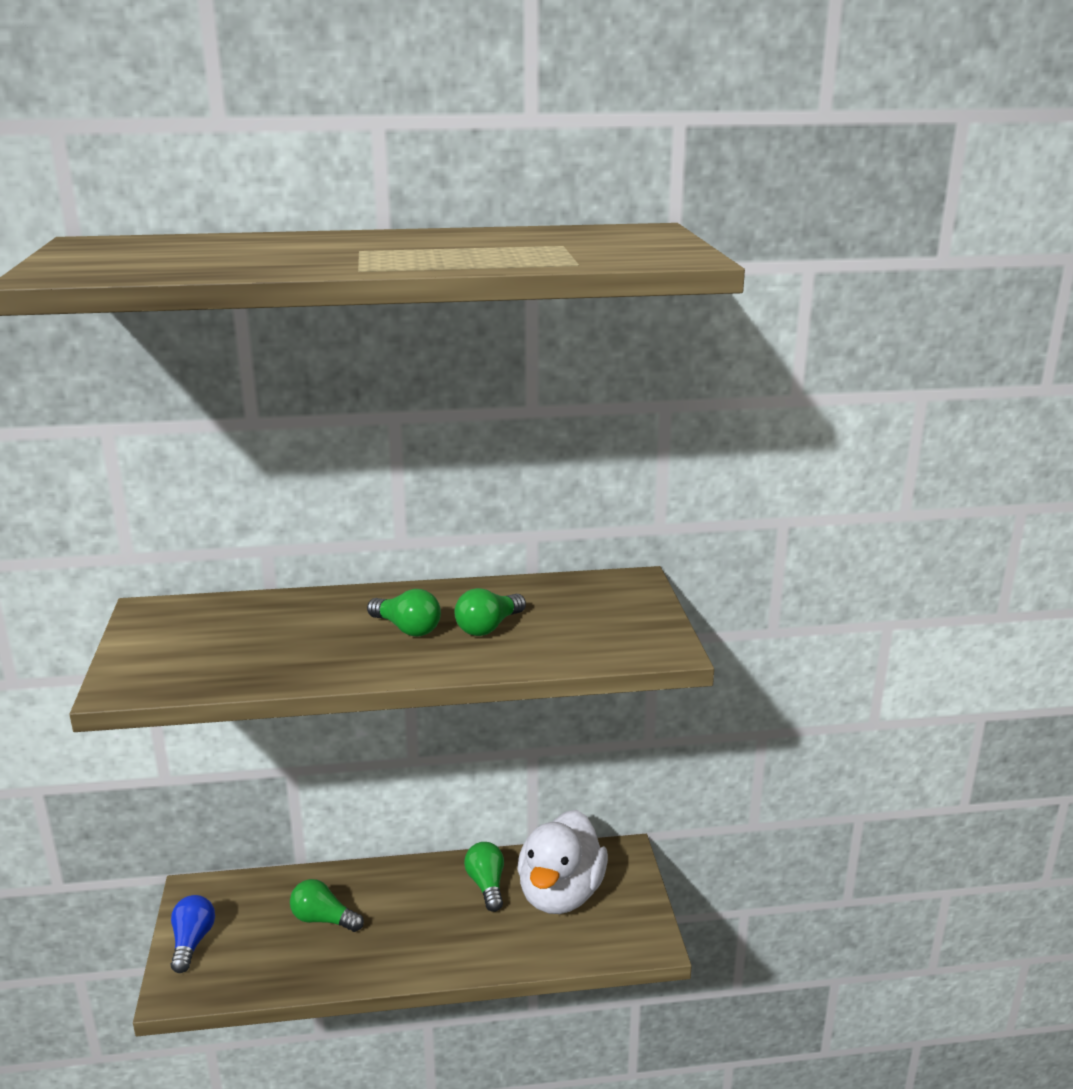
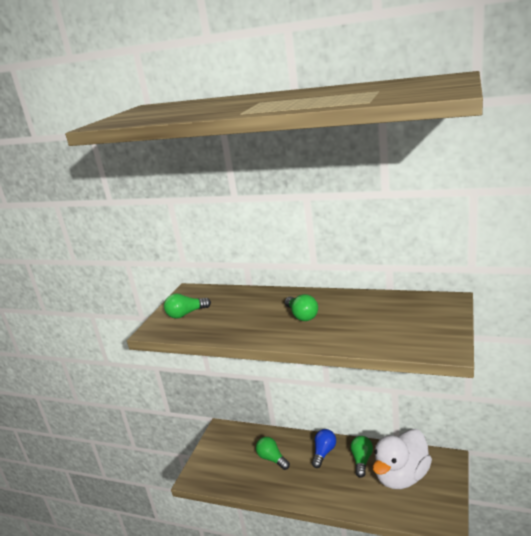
camera: 30 degrees right, 0 degrees up
(192, 942) = (209, 455): blue light bulb -> blue light bulb (324, 453)
(488, 627) = (346, 320): green light bulb -> green light bulb (186, 314)

